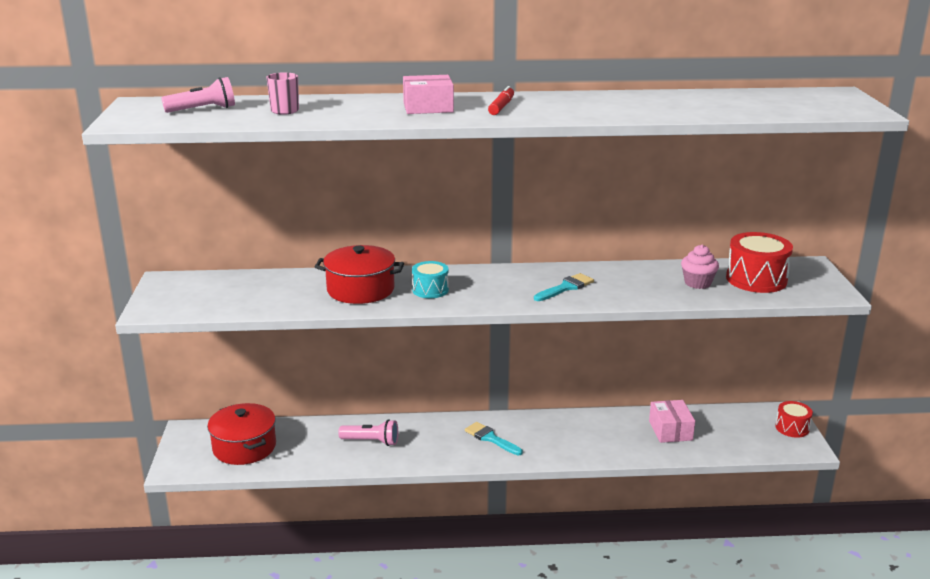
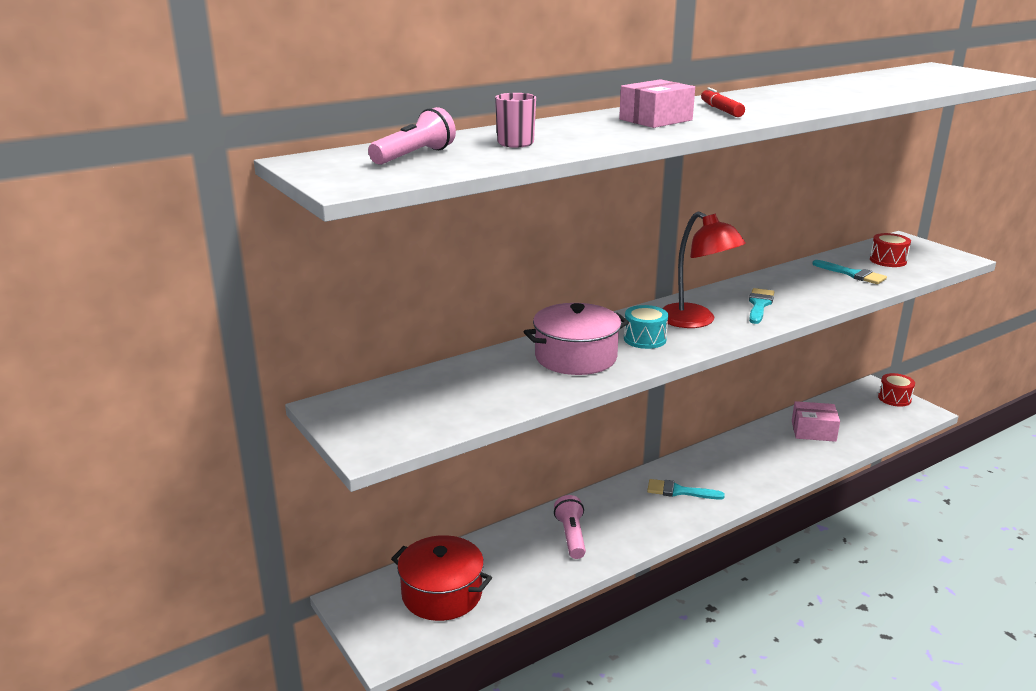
camera: 30 degrees left, 0 degrees up
(360, 289) = (575, 357): red pot -> pink pot
(371, 441) = (571, 536): pink flashlight -> pink flashlight turned 75 degrees counterclockwise
(491, 287) = (695, 321): none -> red lamp
(670, 430) = (813, 431): pink box -> pink box turned 45 degrees counterclockwise
(697, 283) = (852, 274): pink cupcake -> turquoise brush
(756, 279) = (888, 260): red drum -> red drum, size x0.60

